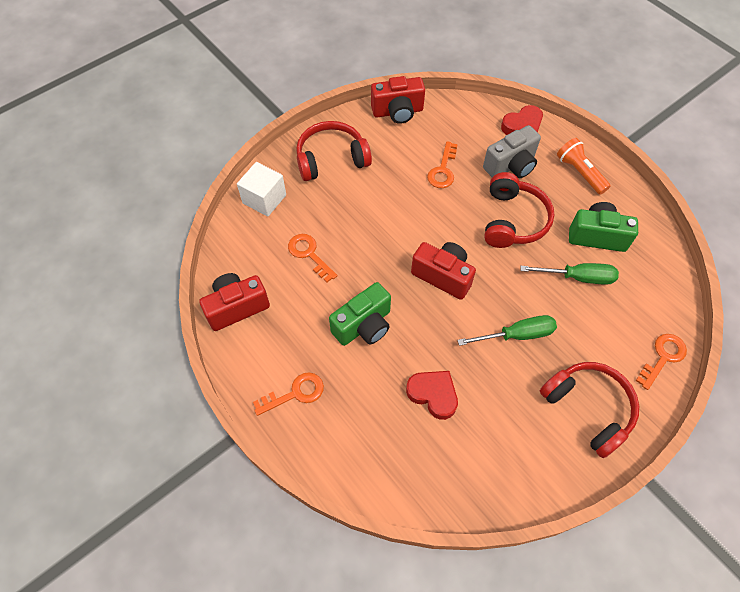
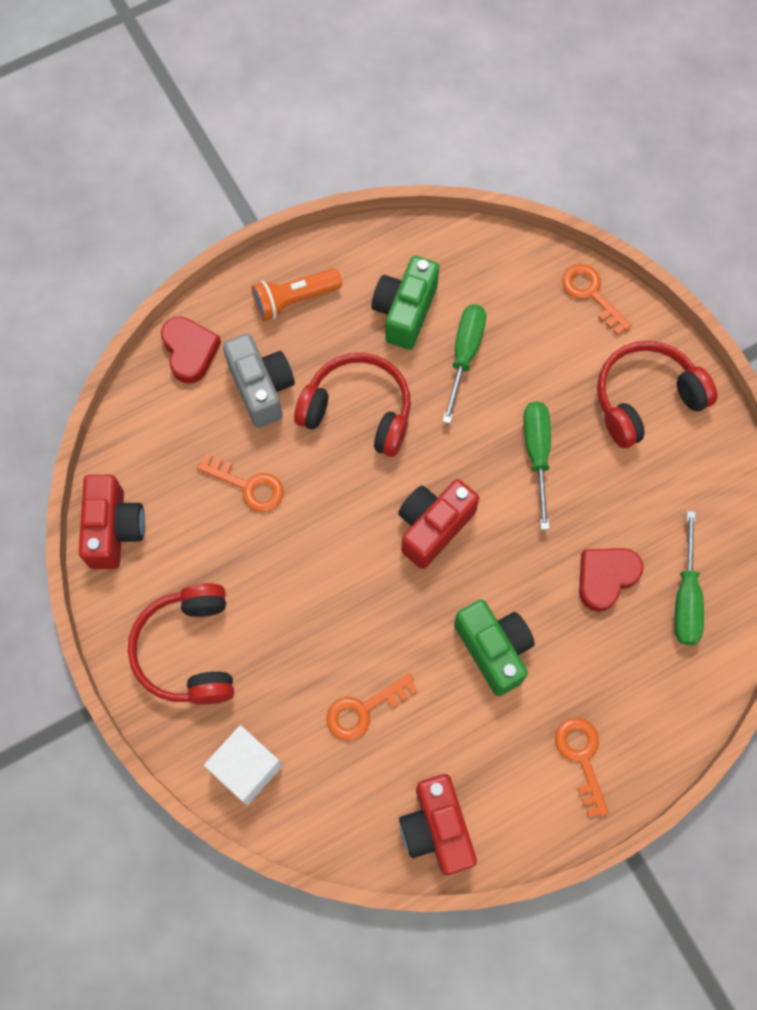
camera: 80 degrees left, 10 degrees up
(431, 457) = (686, 597): none -> green screwdriver

